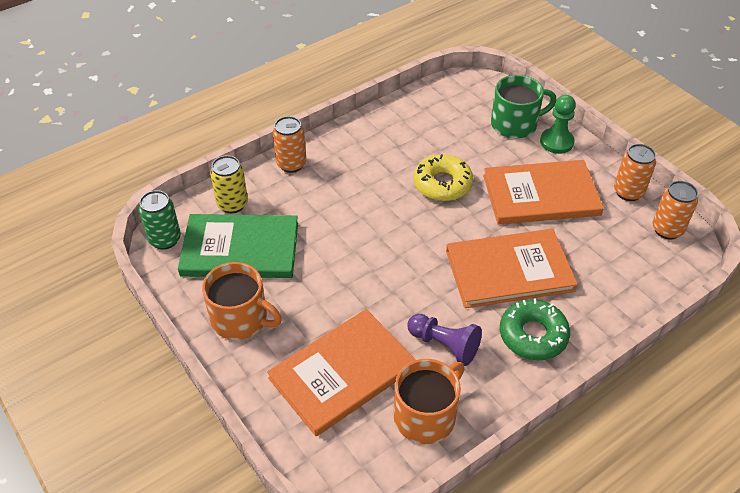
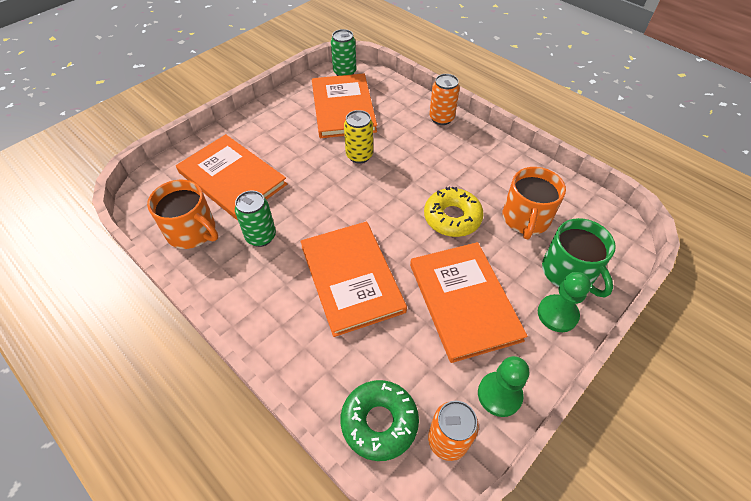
camera: 80 degrees right, 5 degrees up
(232, 204) = (387, 96): yellow can -> yellow can (359, 156)
(240, 249) = (343, 108): green book -> orange book
(240, 319) = (278, 119): orange mug -> orange mug (526, 218)
(444, 345) = (261, 236): purple pawn -> green can
(533, 335) = (275, 301): green donut -> green donut (379, 422)
(628, 192) = (499, 394): orange can -> green pawn

